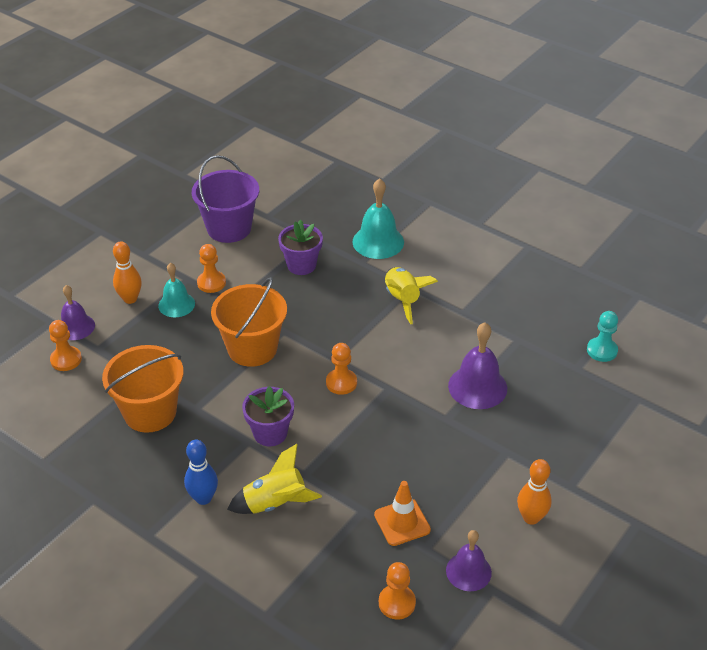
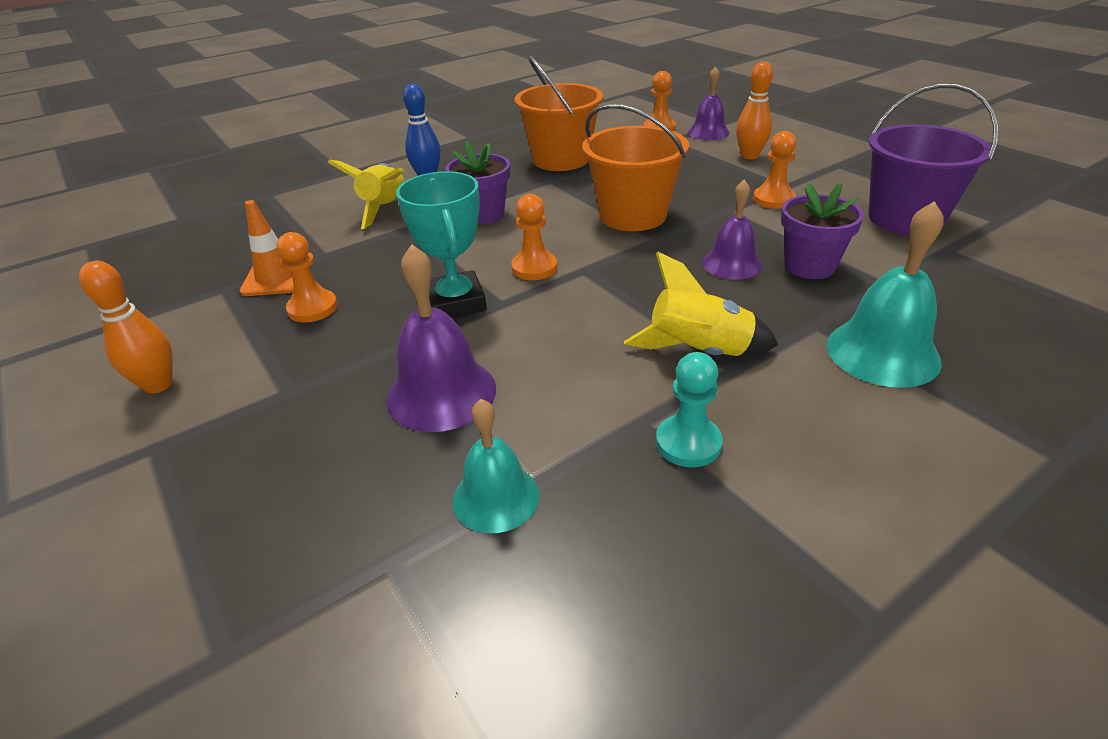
camera: 110 degrees right, 5 degrees down
(176, 304) = (733, 178): turquoise bell -> turquoise bell (496, 497)
(395, 409) = (456, 302): none -> turquoise trophy
(397, 603) = (188, 259): orange pawn -> orange pawn (313, 308)
(468, 571) = (158, 312): purple bell -> purple bell (732, 264)
(602, 350) = (412, 642): turquoise pawn -> turquoise pawn (688, 443)

